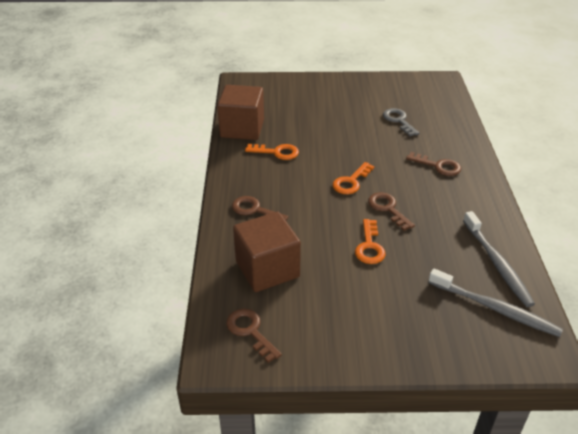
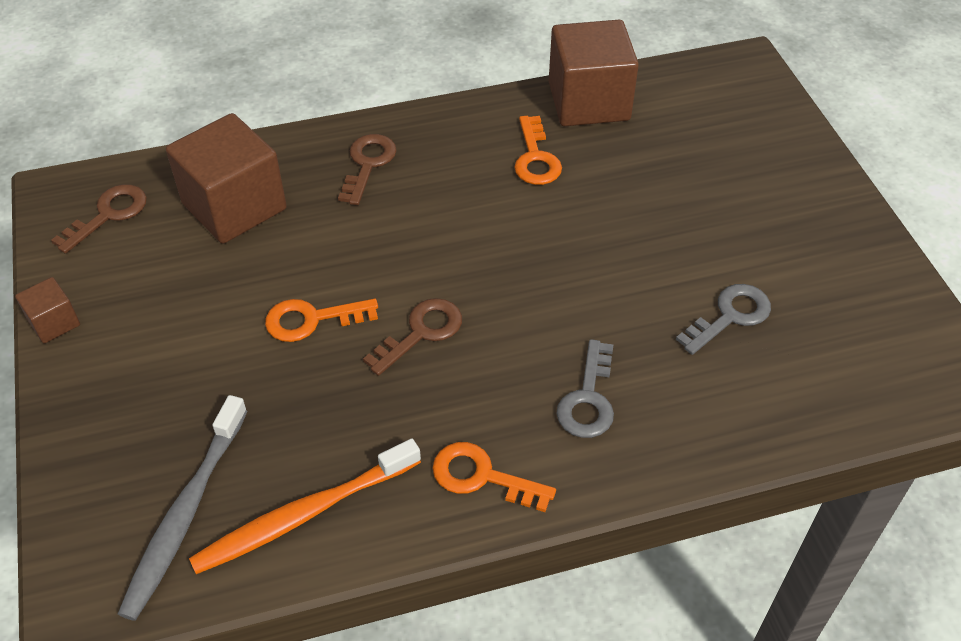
camera: 75 degrees right, 10 degrees up
(343, 364) = (54, 323): none -> brown cube
(351, 182) = (485, 270): orange key -> orange key (482, 477)
(438, 166) = (588, 399): brown key -> grey key
(497, 264) = (303, 515): grey toothbrush -> orange toothbrush

